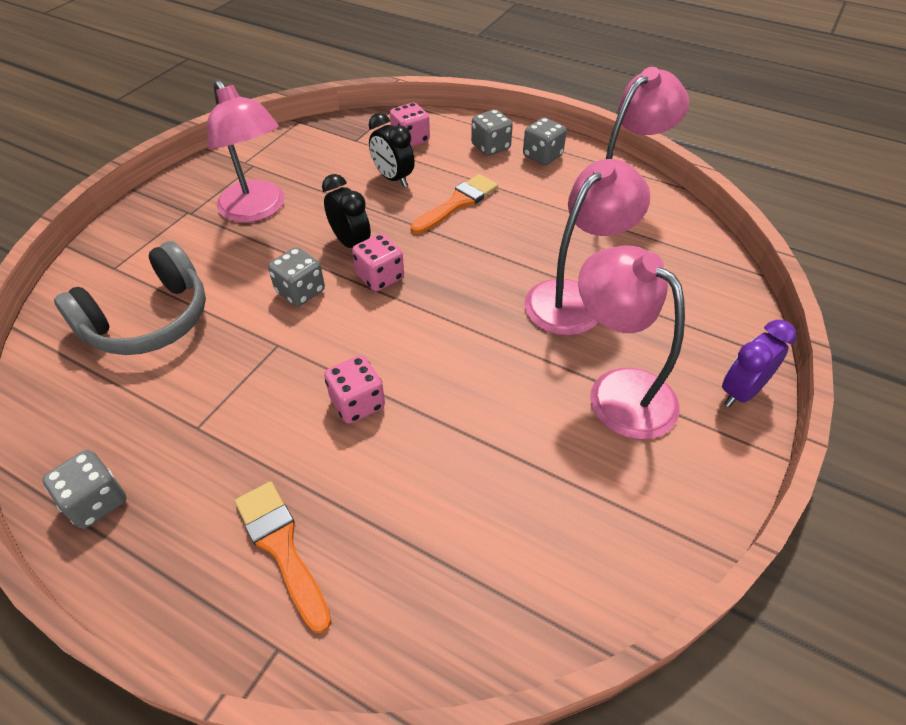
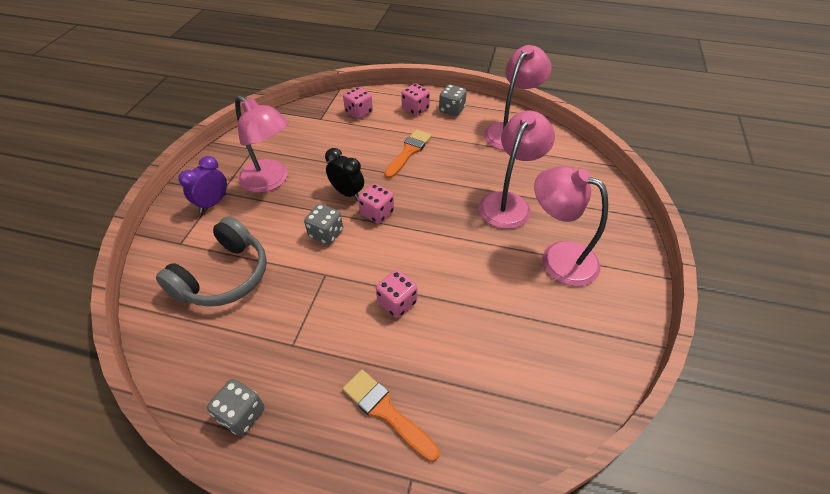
camera: 15 degrees left, 0 degrees up
(393, 178) = (358, 142): black clock -> none
(490, 147) = (415, 109): grey dice -> pink dice
(740, 392) = (629, 242): purple clock -> purple clock (213, 203)

